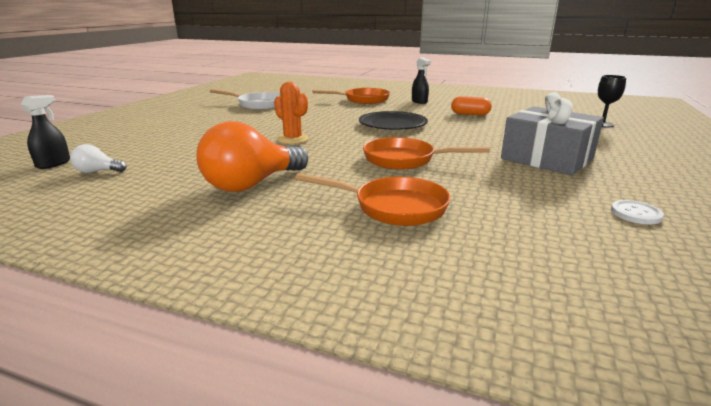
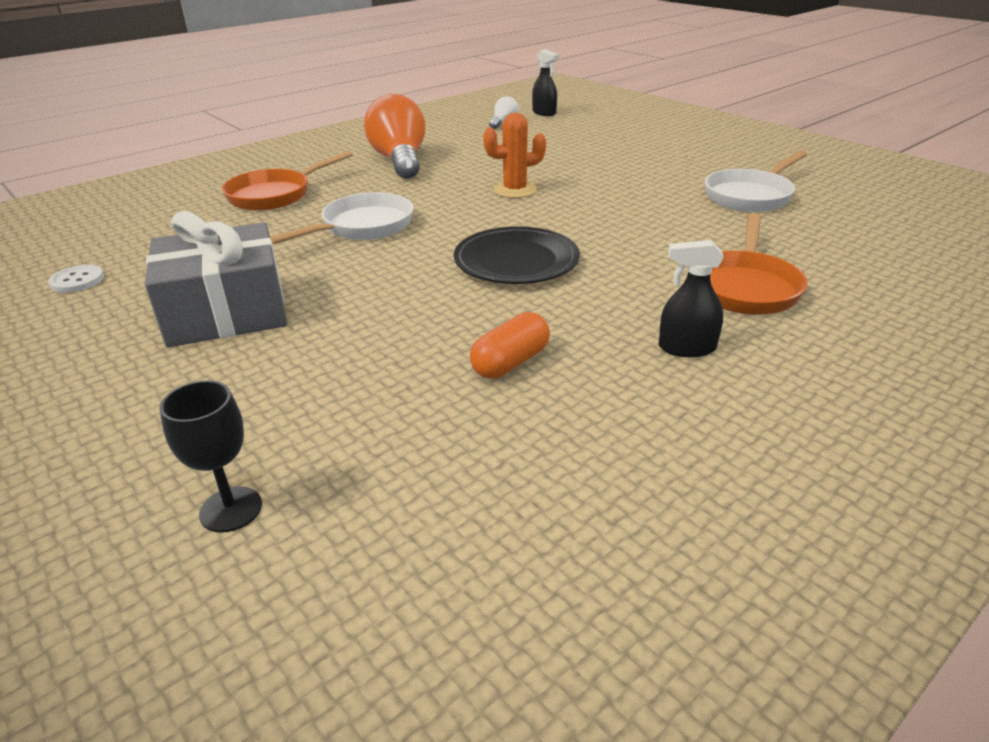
camera: 120 degrees right, 10 degrees up
(404, 160) = (362, 227): orange pan -> white pan

